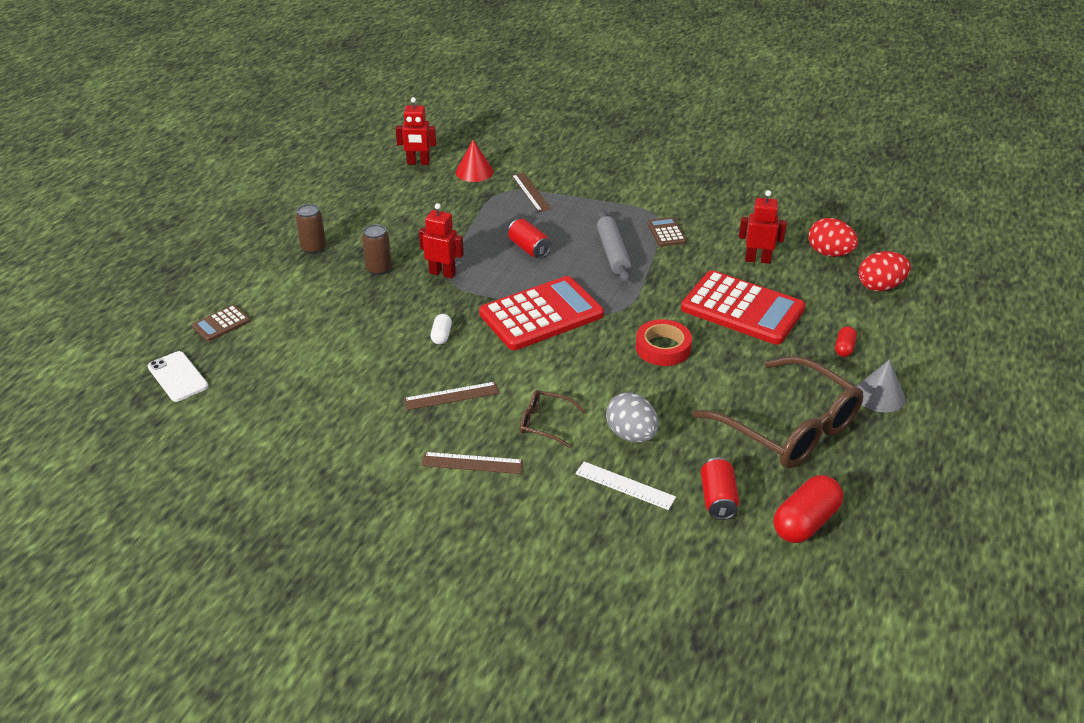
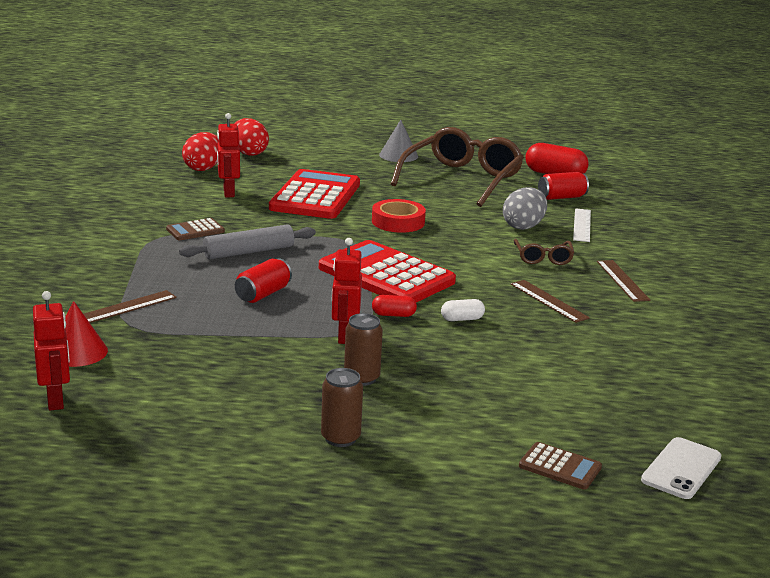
camera: 110 degrees left, 15 degrees down
(844, 348) = (347, 164): red capsule -> red capsule (393, 315)

